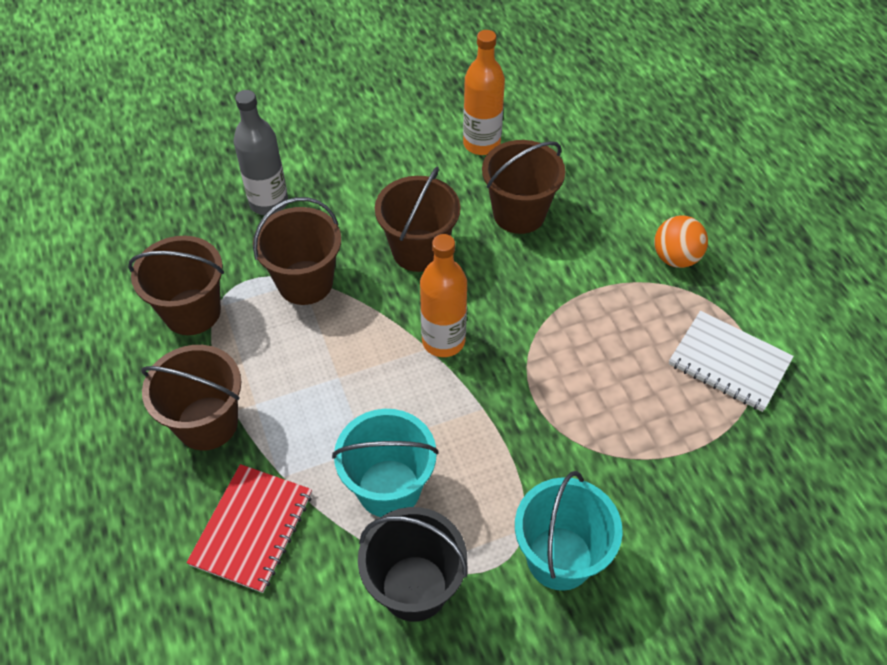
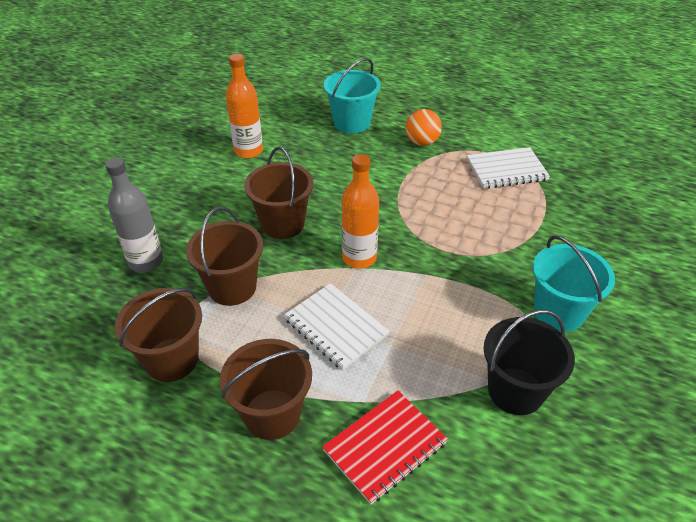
camera: 45 degrees left, 10 degrees down
(252, 529) = (385, 447): red notebook -> red notebook turned 75 degrees clockwise
(341, 391) = (335, 327): none -> white notebook
(389, 488) = (432, 354): turquoise bucket -> turquoise bucket (351, 123)
(519, 213) = (316, 171): brown bucket -> none

